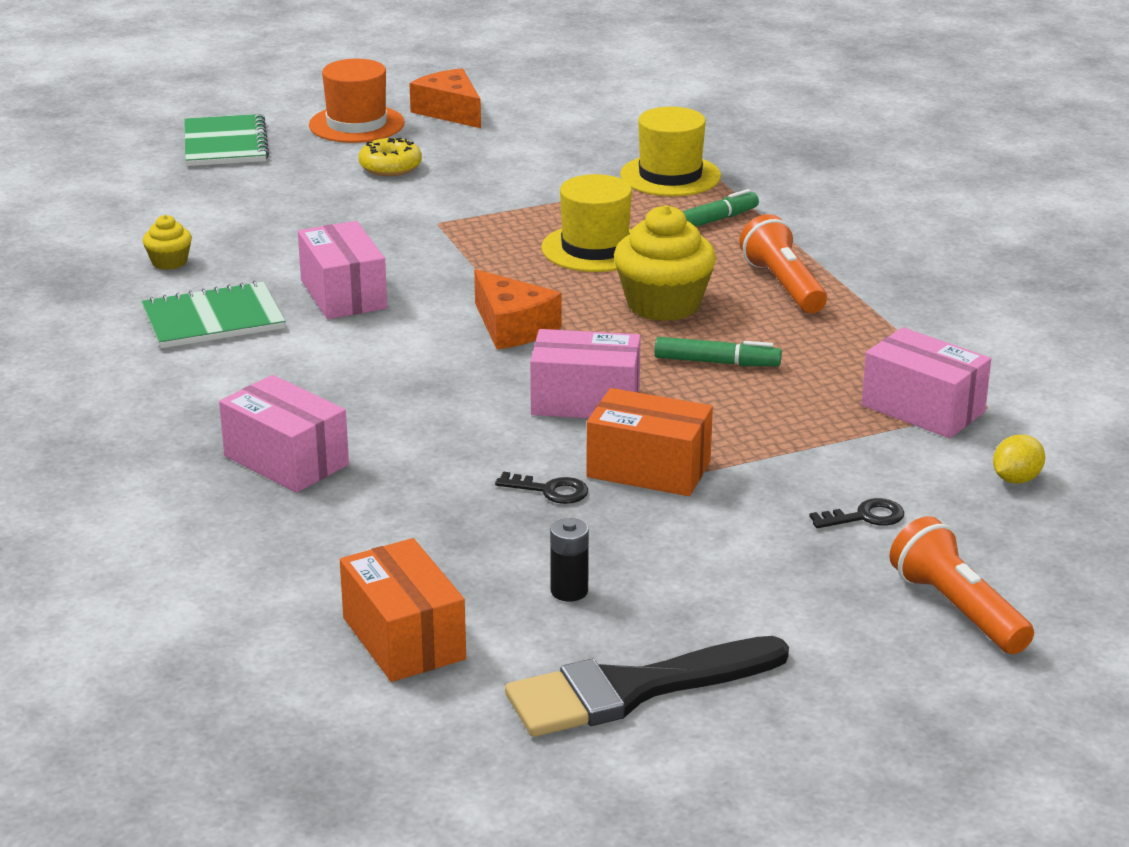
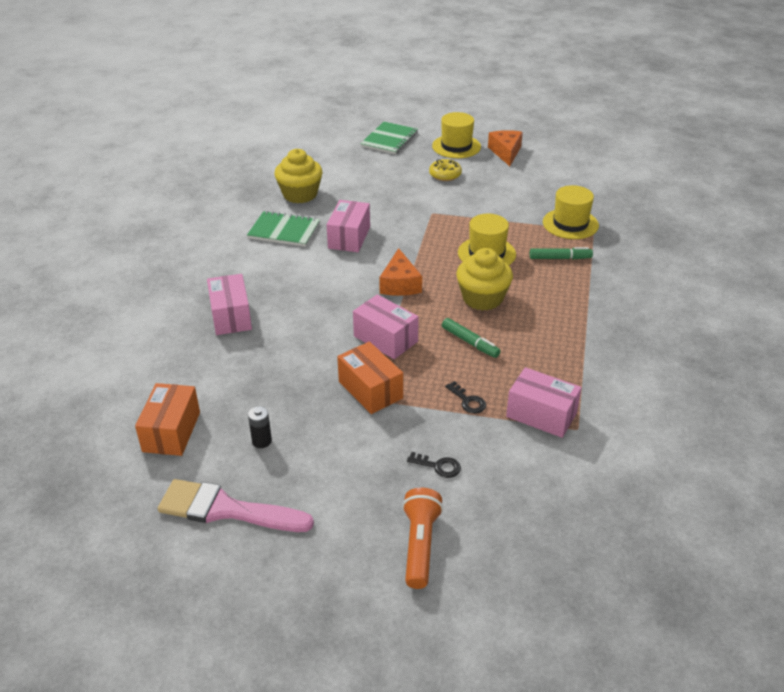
camera: 35 degrees right, 10 degrees up
(169, 262) = (300, 194): yellow cupcake -> yellow cupcake, size x2.02
(356, 124) = (456, 146): orange hat -> yellow hat
(550, 490) = (315, 382): black key -> black key (468, 401)
(632, 690) = (226, 509): black brush -> pink brush
(783, 285) = (554, 310): orange flashlight -> none
(923, 409) = (541, 415): pink box -> pink box turned 45 degrees counterclockwise
(1016, 479) = (540, 481): yellow lemon -> none

